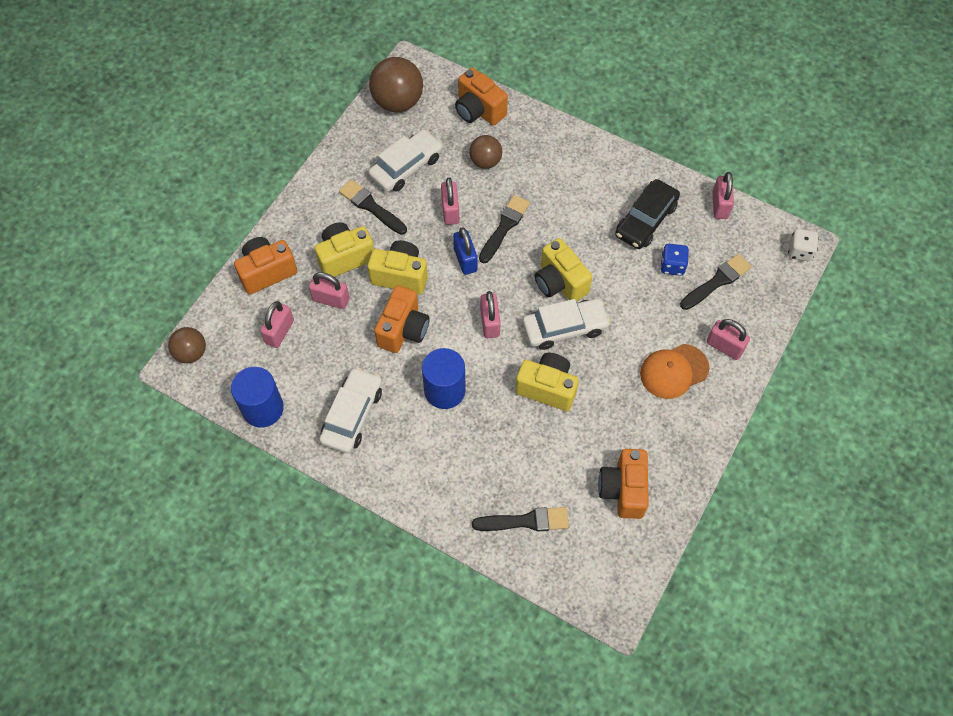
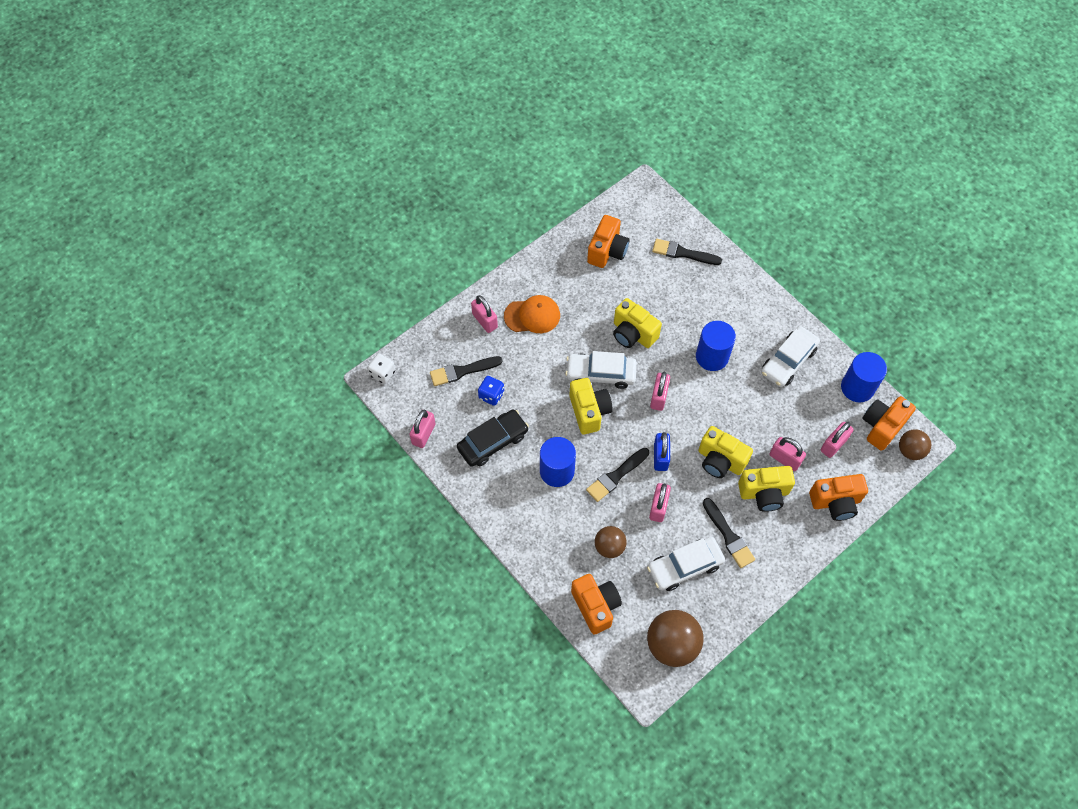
camera: 160 degrees left, 0 degrees up
(403, 330) = (730, 414): orange camera -> orange camera (882, 427)
(567, 213) = (557, 471): none -> blue cylinder

